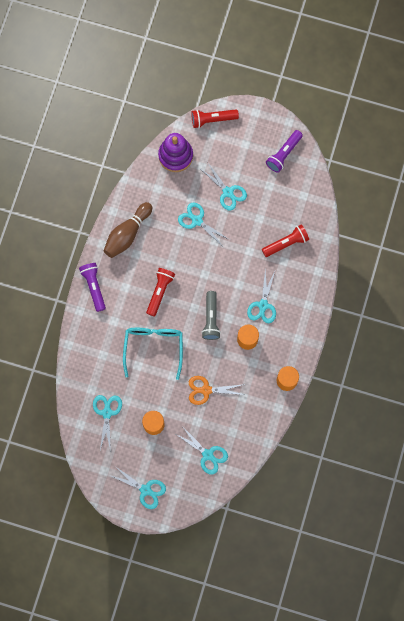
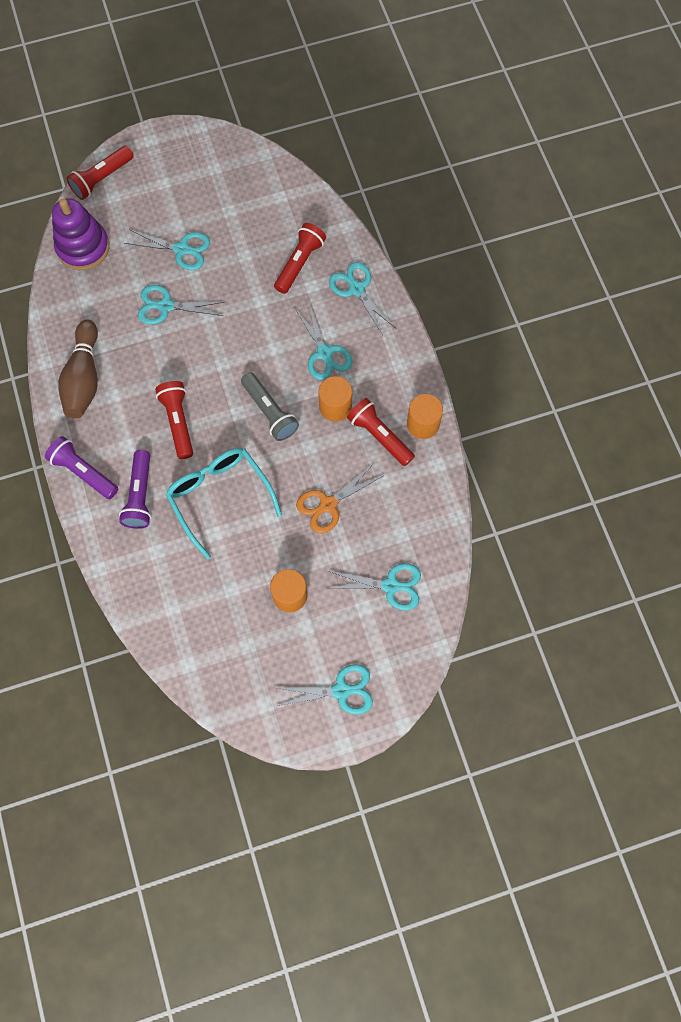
camera: 35 degrees left, 5 degrees down
(107, 413) = (215, 624): turquoise scissors -> turquoise scissors (356, 289)
(259, 371) = (379, 436): none -> red flashlight
(283, 154) = (220, 165): purple flashlight -> purple flashlight (140, 495)

